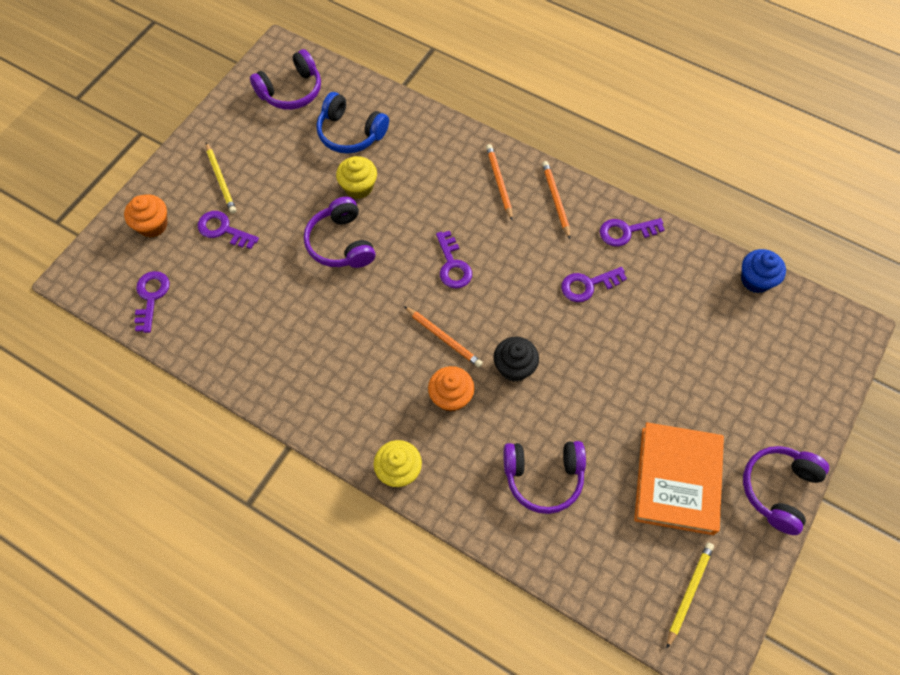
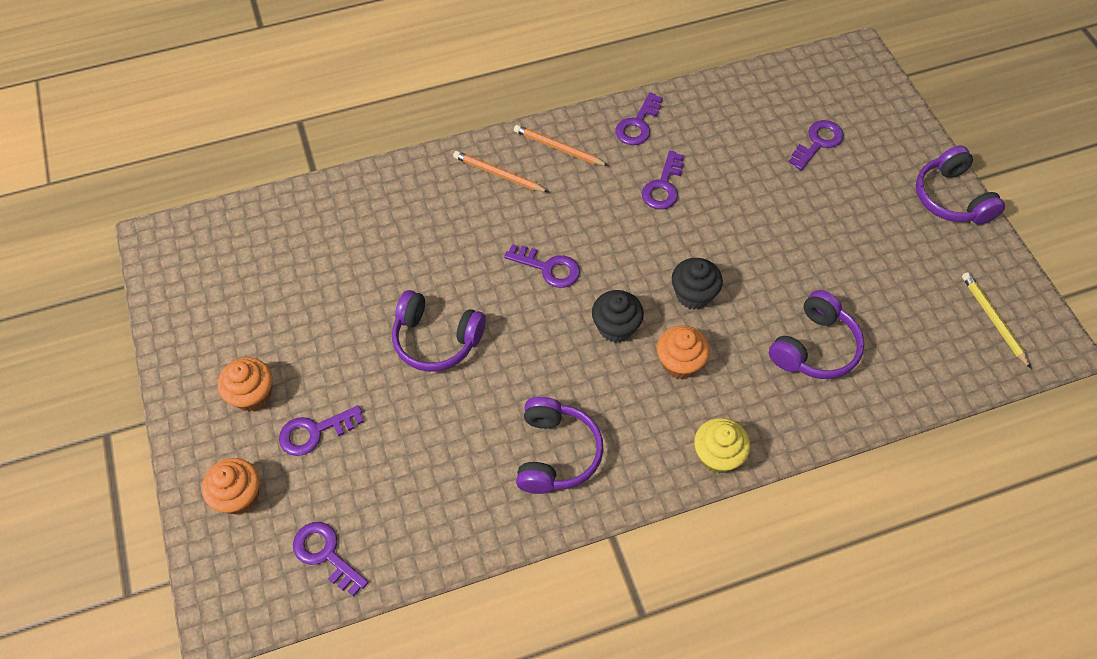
camera: 50 degrees left, 5 degrees down
(221, 180) = (252, 395): yellow pencil -> orange cupcake
(291, 91) = (216, 262): purple headphones -> purple headphones (556, 453)
(350, 133) = (321, 248): blue headphones -> none
(358, 187) = (389, 283): yellow cupcake -> none
(443, 338) = (616, 327): orange pencil -> black cupcake
(677, 480) = (892, 257): orange book -> none
(733, 359) = (818, 142): none -> purple key
(755, 280) = (762, 77): blue cupcake -> none

